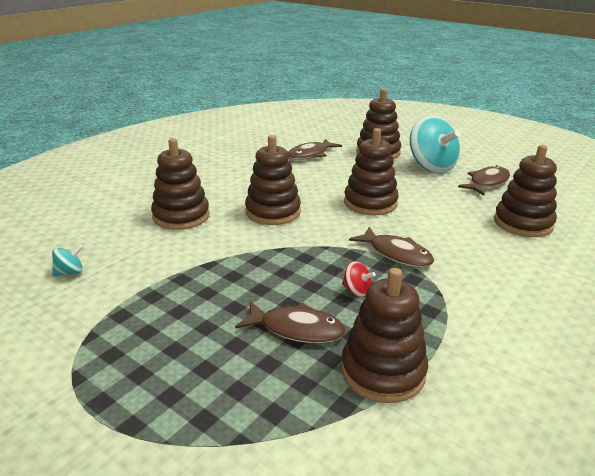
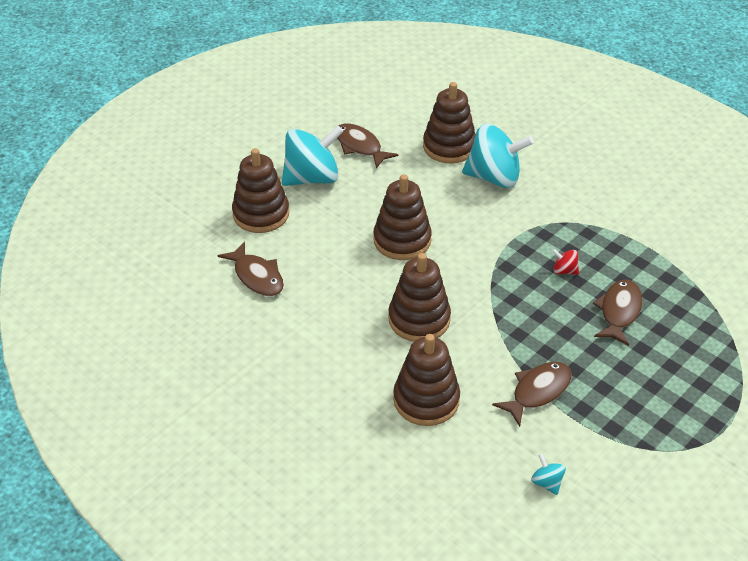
camera: 85 degrees left, 15 degrees up
(356, 291) = (564, 271): red spinning top -> red spinning top turned 105 degrees counterclockwise
(383, 371) = (659, 269): brown stacking toy -> none
(396, 254) = (505, 237): brown fish -> brown fish (537, 391)
(491, 248) = (494, 177): none -> turquoise spinning top

